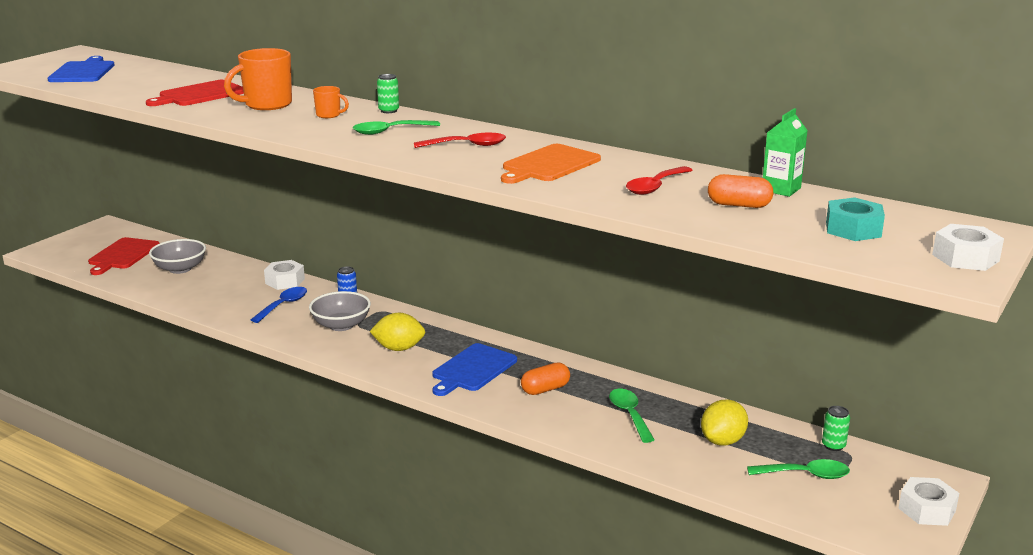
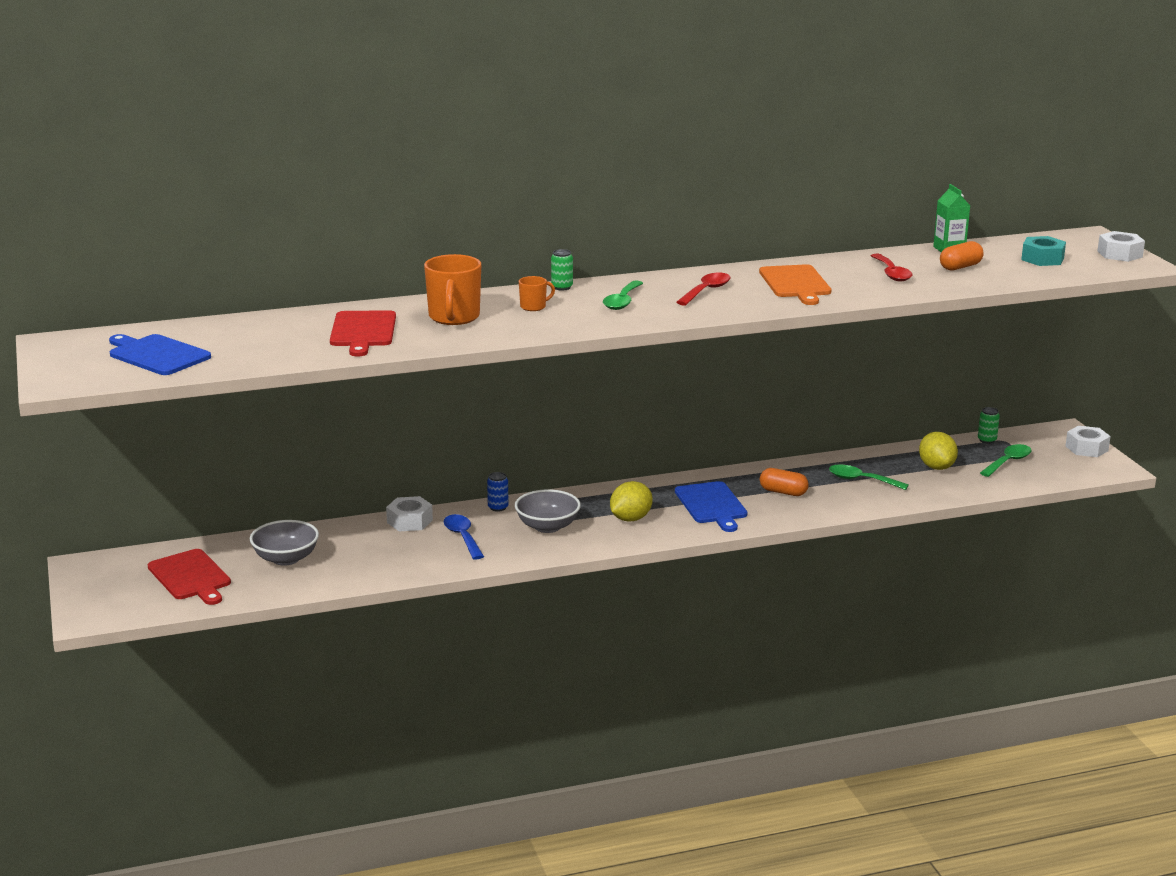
camera: 50 degrees left, 0 degrees up
(545, 389) = (783, 492): orange capsule -> orange capsule turned 75 degrees counterclockwise

